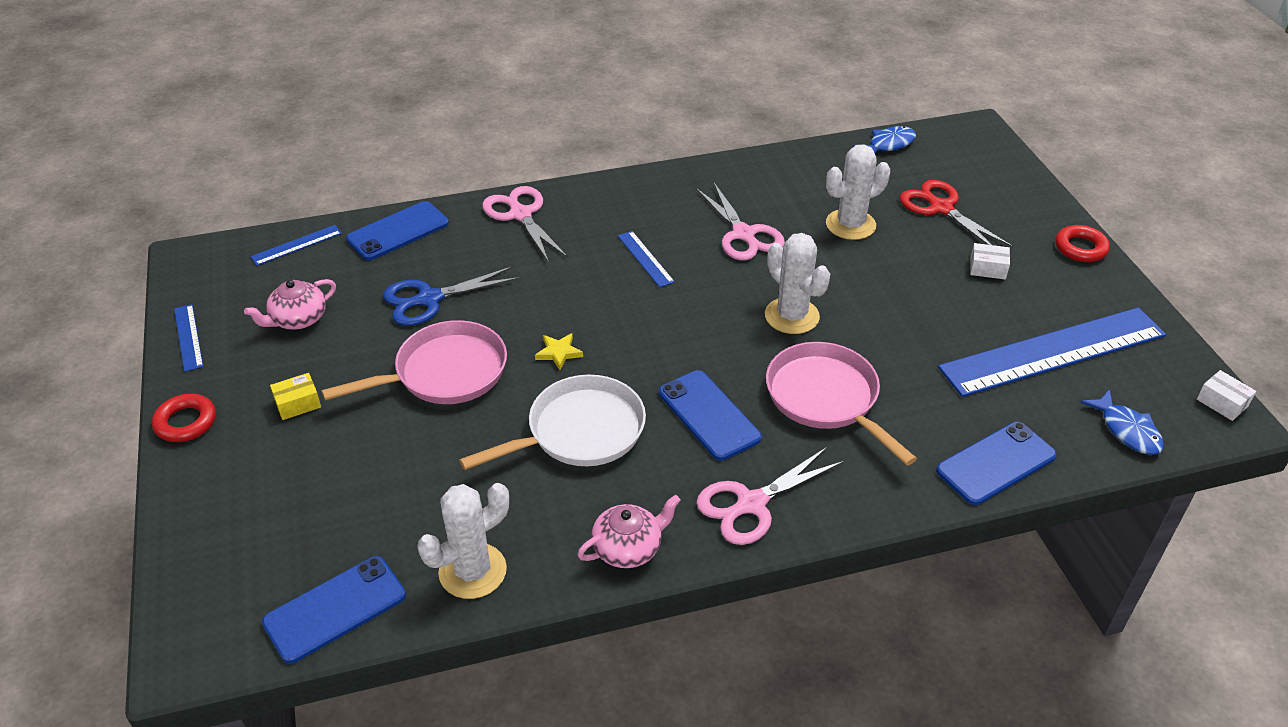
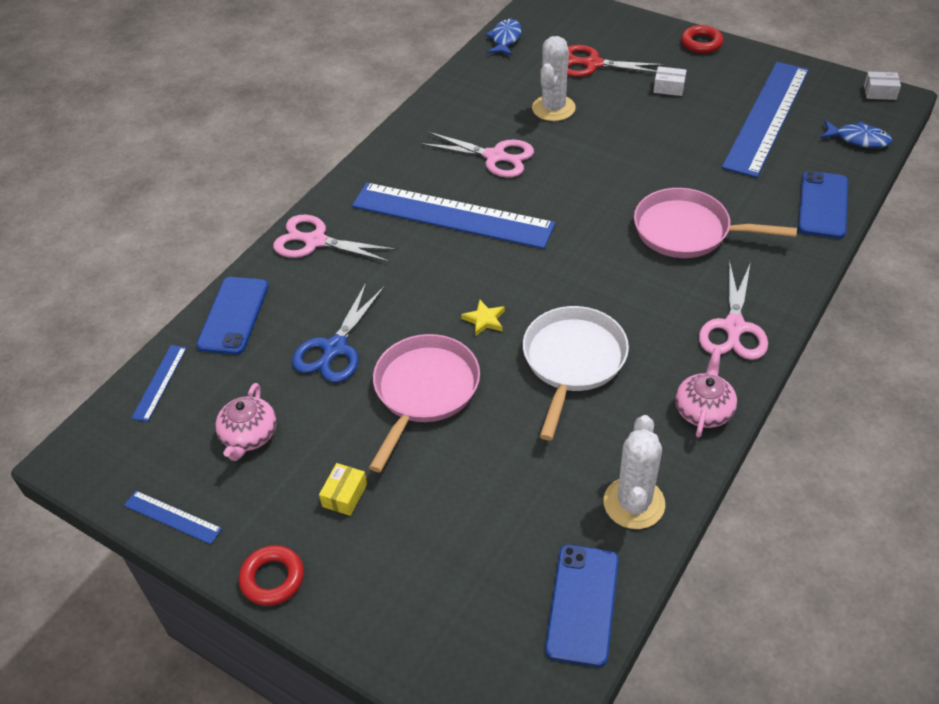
camera: 40 degrees left, 5 degrees up
(645, 258) = (452, 215): blue ruler -> blue ruler, size x2.41
(709, 415) = (636, 291): blue phone -> none
(792, 316) = (598, 192): white cactus -> none
(987, 268) = (669, 88): white box -> white box turned 45 degrees clockwise

